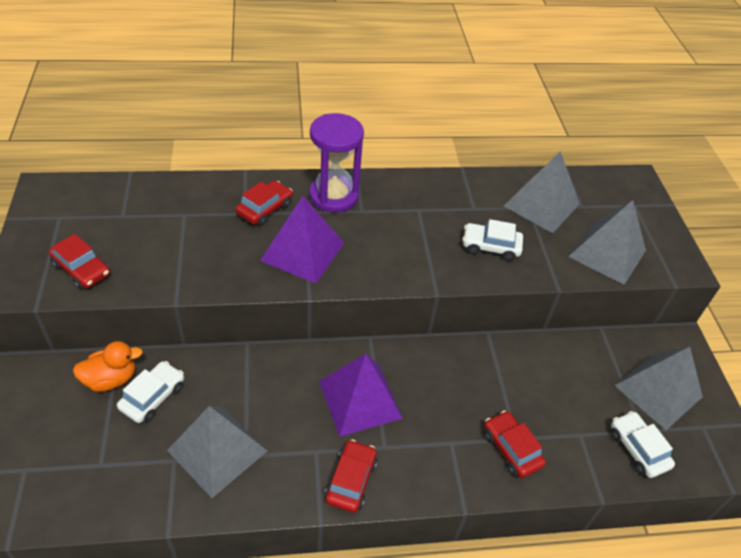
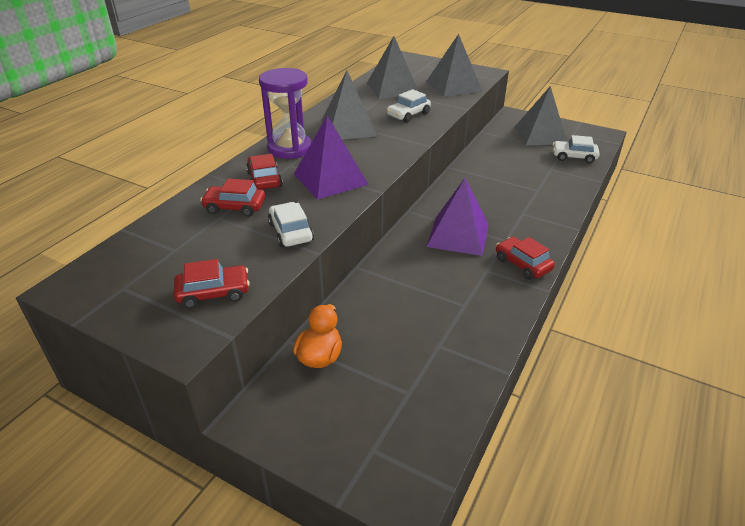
camera: 50 degrees left, 10 degrees down
(153, 397) = (364, 337): white car -> white car (291, 232)
(217, 450) = (448, 318): grey pyramid -> grey pyramid (348, 127)
(511, 449) = (543, 195): red car -> red car (235, 207)

